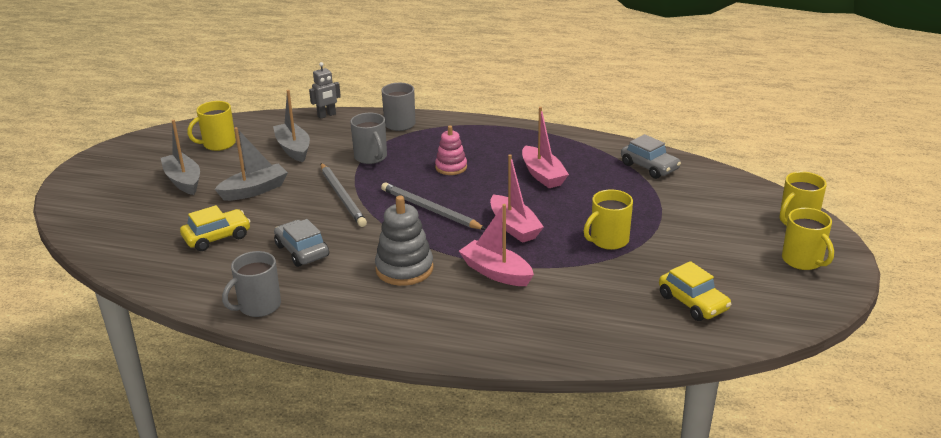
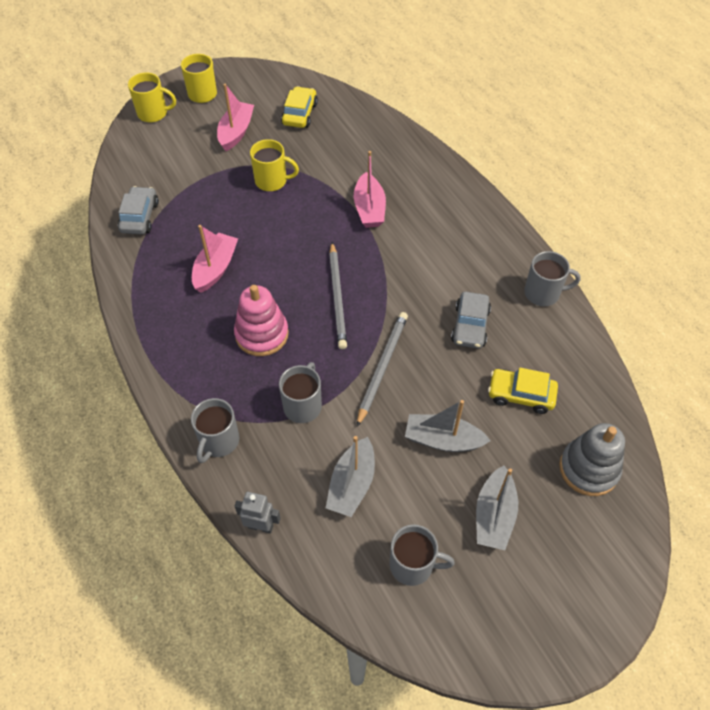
camera: 135 degrees left, 25 degrees up
(218, 144) = (413, 565): yellow mug -> grey mug
(404, 269) = (420, 254): grey stacking toy -> grey stacking toy (588, 469)
(451, 167) = (262, 334): pink stacking toy -> pink stacking toy, size x1.55
(514, 227) = (308, 235): pink boat -> pink boat (236, 132)

